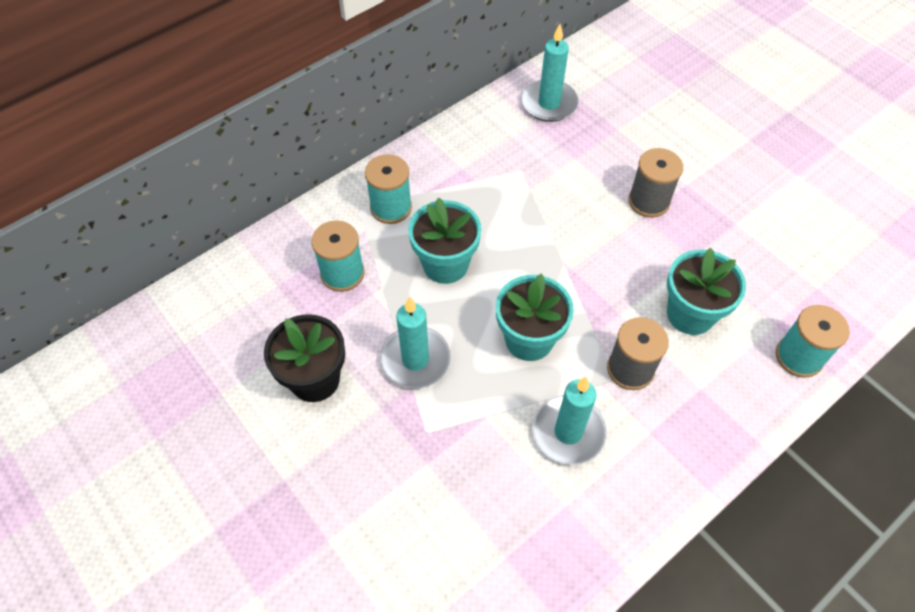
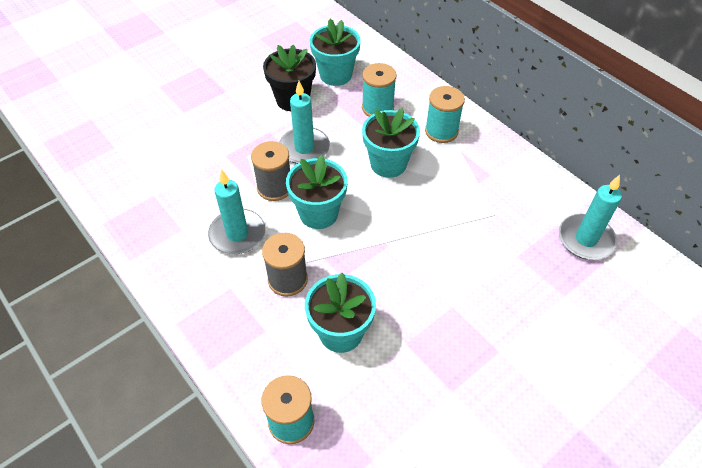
camera: 90 degrees right, 5 degrees down
(266, 324) = (335, 75): none -> turquoise flower pot
(648, 201) = (471, 313): grey spool -> grey spool (274, 187)

